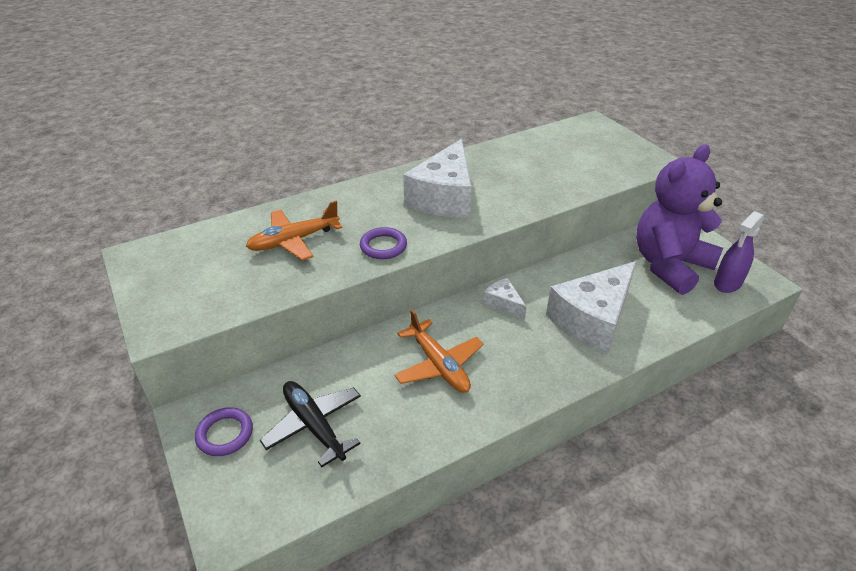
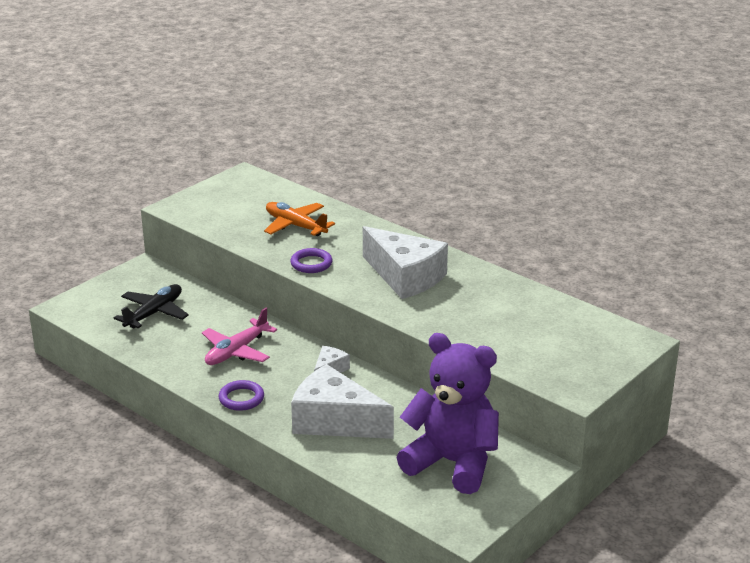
camera: 70 degrees right, 10 degrees down
(225, 434) = (134, 283): purple ring -> purple ring (241, 398)
(439, 365) = (236, 351): orange plane -> pink plane
(444, 197) = (405, 277): white cheese -> white cheese turned 135 degrees counterclockwise
(727, 283) = (444, 504): purple spray bottle -> none

